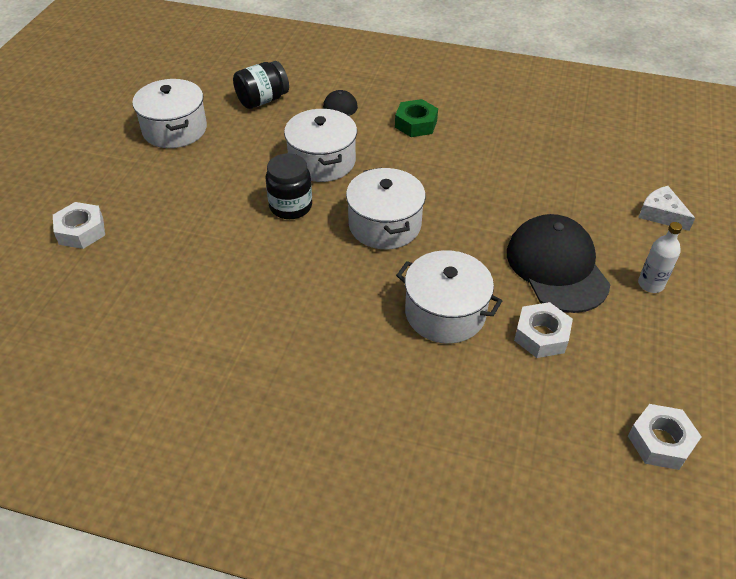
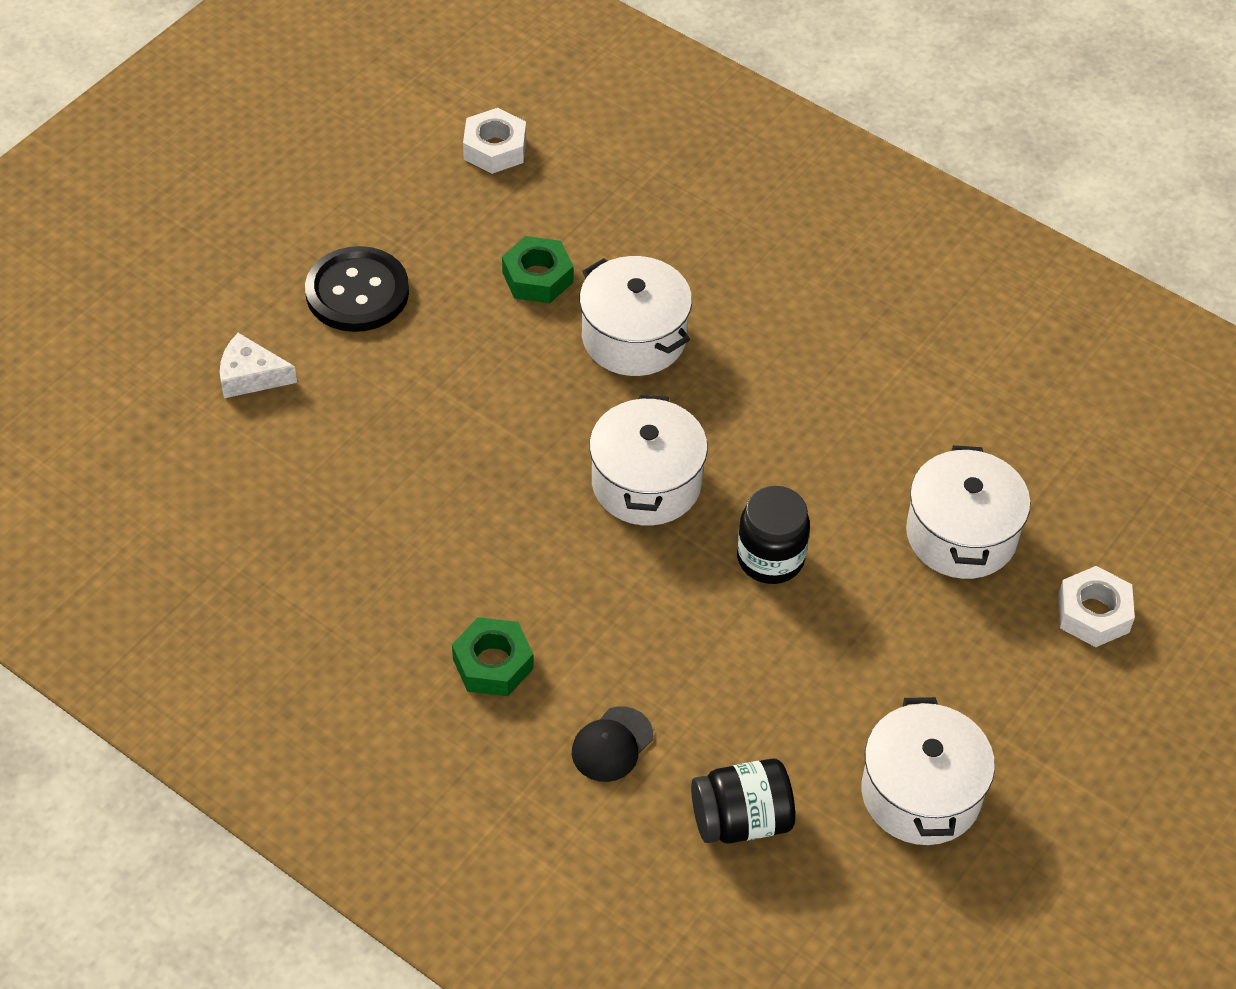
camera: 160 degrees left, 5 degrees up
(322, 161) = (689, 632): white pot -> white pot (961, 535)
(541, 335) = (537, 277): white nut -> green nut
(556, 267) = (454, 349): black cap -> none
(650, 284) = (357, 292): white bottle -> black button
(661, 214) = (250, 376): white cheese -> white cheese turned 120 degrees clockwise

